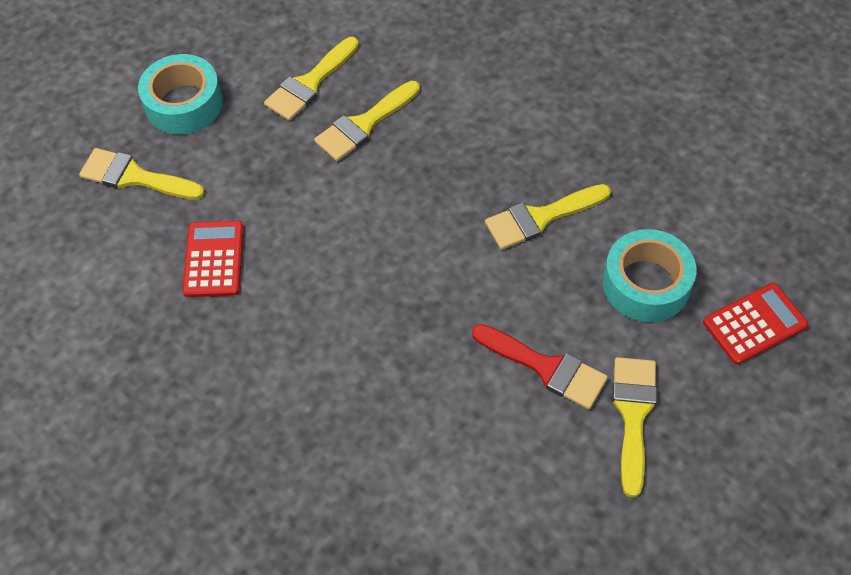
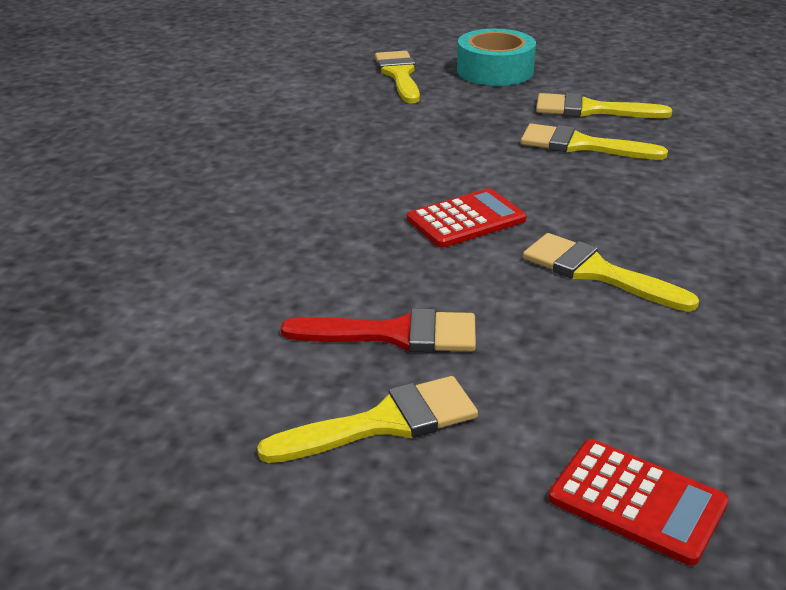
camera: 60 degrees right, 25 degrees down
(213, 259) = (351, 125): red calculator -> red calculator (466, 219)
(546, 368) = (395, 334): red brush -> red brush turned 90 degrees counterclockwise
(646, 284) = (593, 377): turquoise tape -> none

